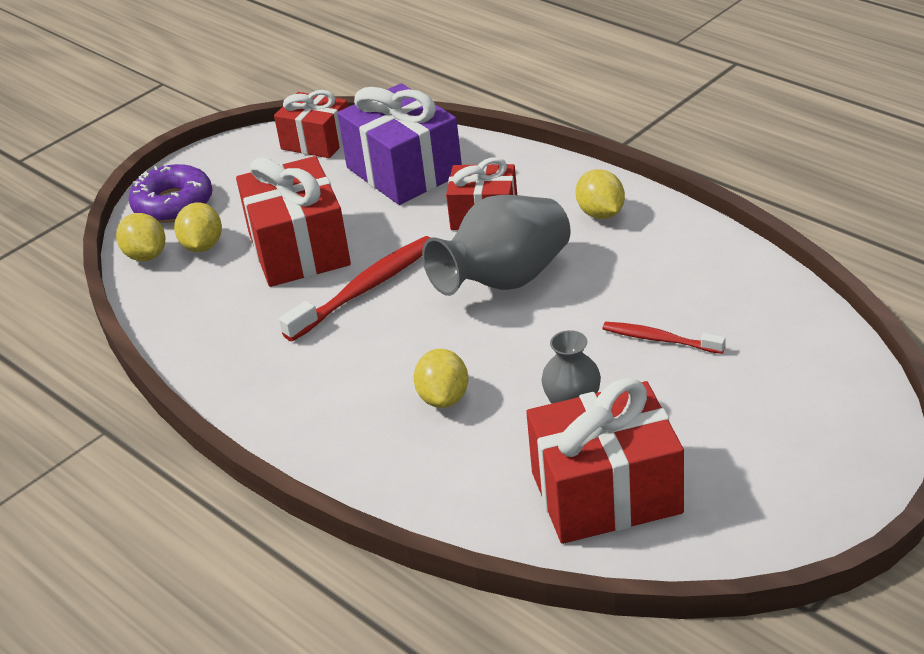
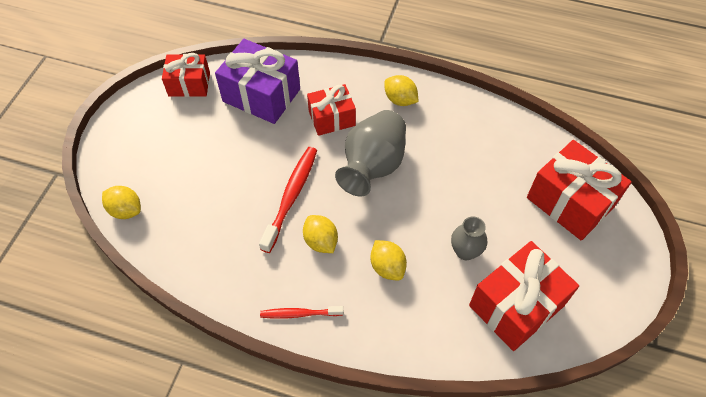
camera: 30 degrees left, 20 degrees up
(173, 204) = (119, 161): purple donut -> none
(202, 246) = (161, 191): yellow lemon -> yellow lemon (321, 241)
(299, 249) = (229, 176): red gift -> red gift (570, 202)
(660, 339) = (484, 185): red toothbrush -> red toothbrush (299, 314)

